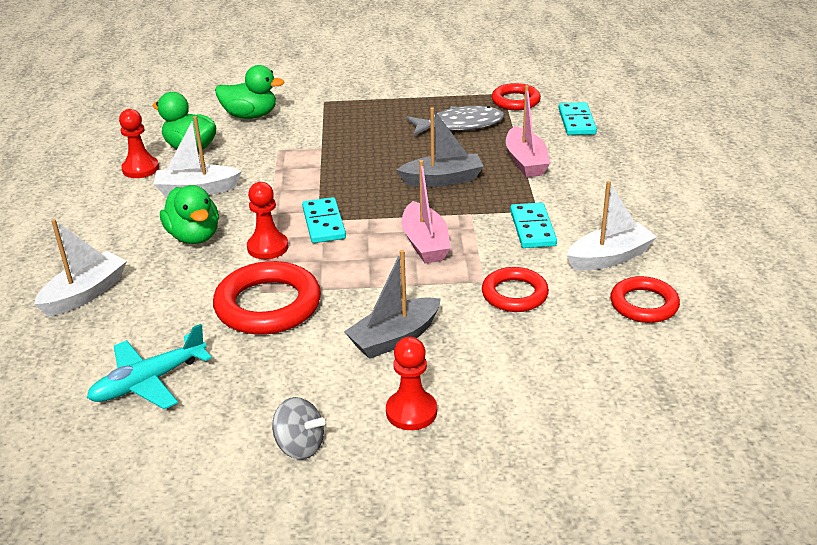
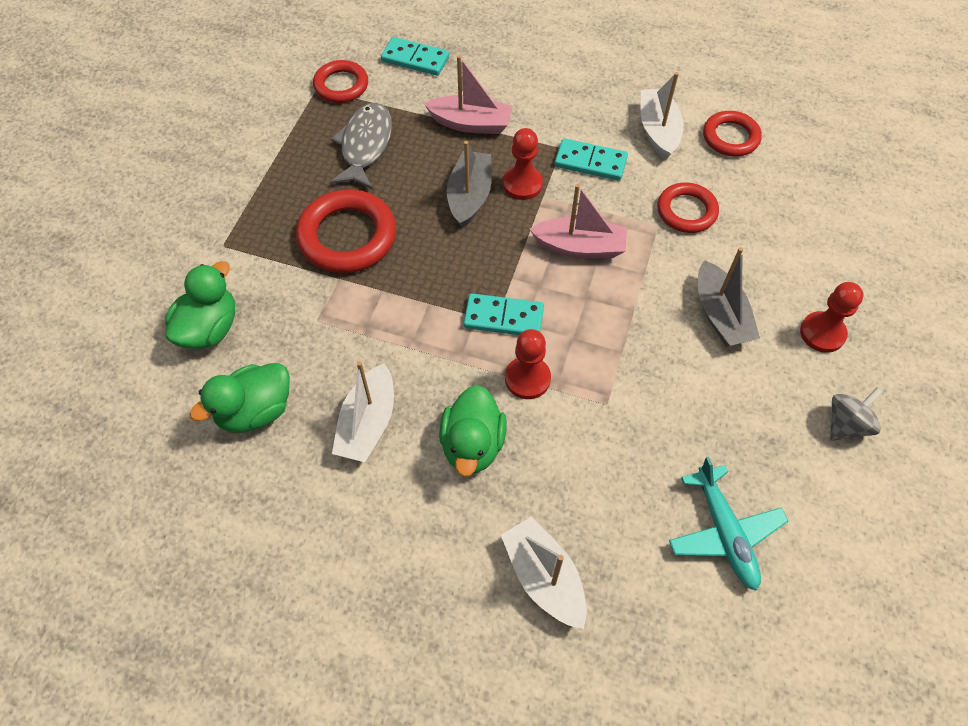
camera: 70 degrees left, 25 degrees up
(140, 169) = (277, 477): red pawn -> red pawn (522, 184)
(194, 236) = (472, 445): green duck -> green duck turned 105 degrees clockwise
(268, 305) = (633, 402): red ring -> red ring (347, 236)

